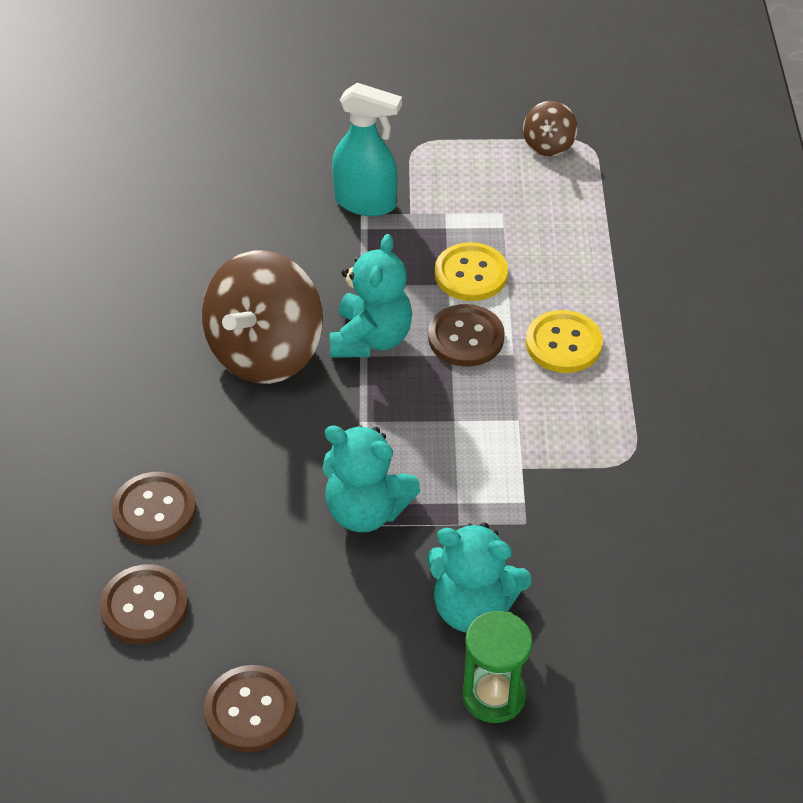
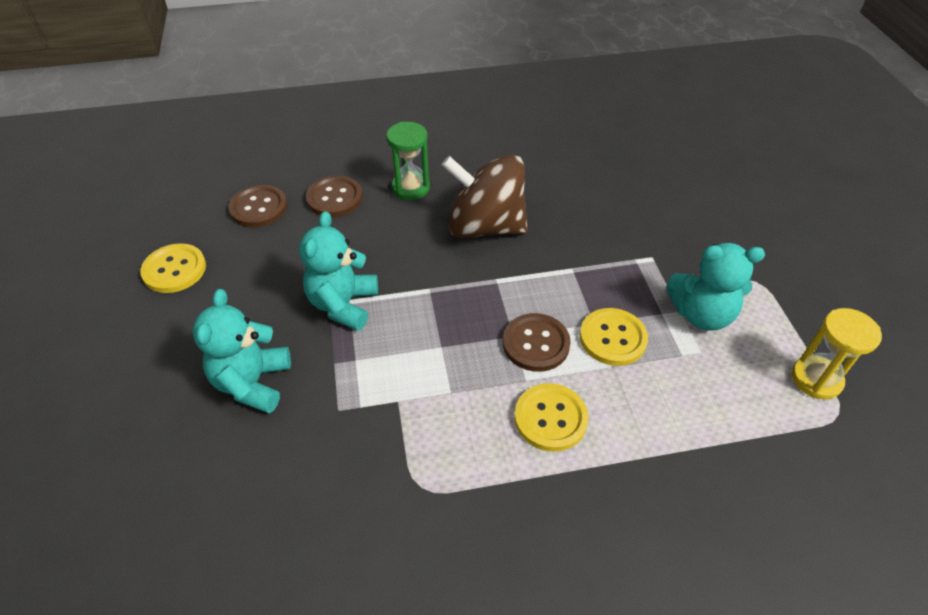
camera: 80 degrees right, 0 degrees up
(250, 710) = (174, 270): brown button -> yellow button
(366, 203) = (667, 258): turquoise spray bottle -> none
(371, 339) = (516, 282): turquoise teddy bear -> turquoise teddy bear (701, 314)
(493, 695) = (169, 406): green hourglass -> green hourglass (411, 188)
(548, 145) = (816, 379): brown spinning top -> yellow hourglass

